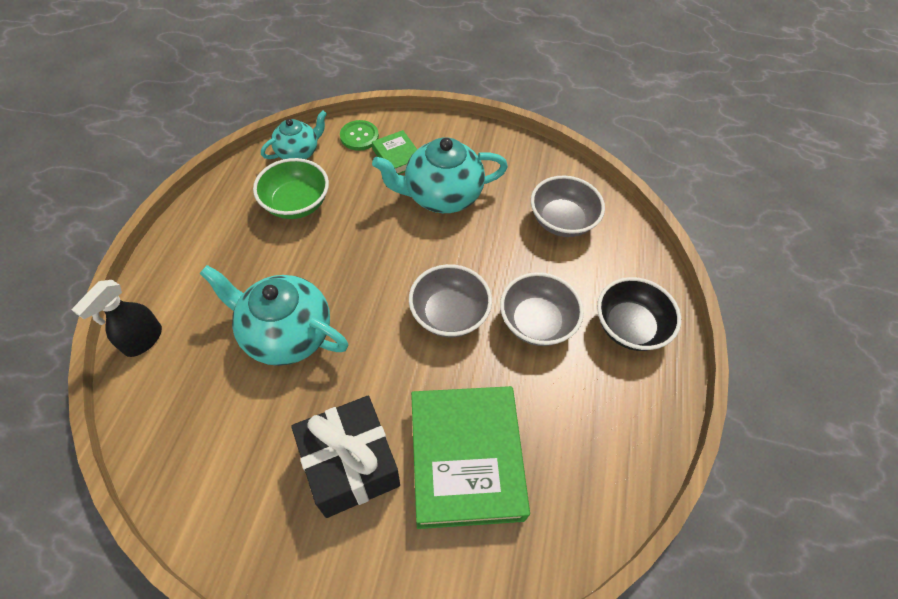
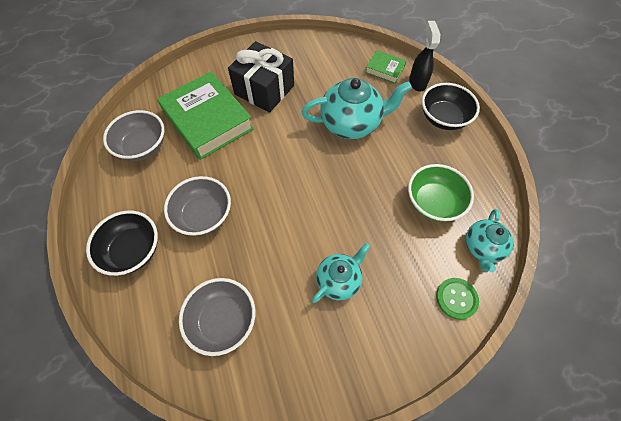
camera: 150 degrees right, 5 degrees up
(178, 275) = (443, 118): none -> black bowl
(397, 157) = (406, 297): green book -> green book (385, 69)
(441, 195) = (339, 280): turquoise teapot -> turquoise teapot, size x0.60
(449, 314) = (266, 187): grey bowl -> grey bowl (143, 147)

